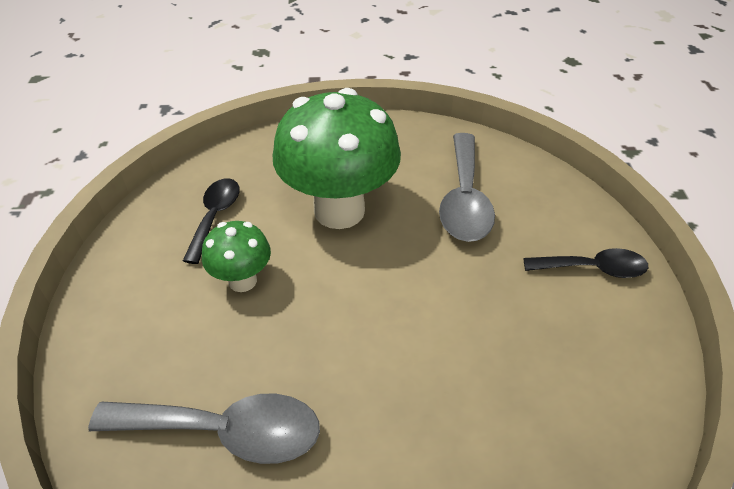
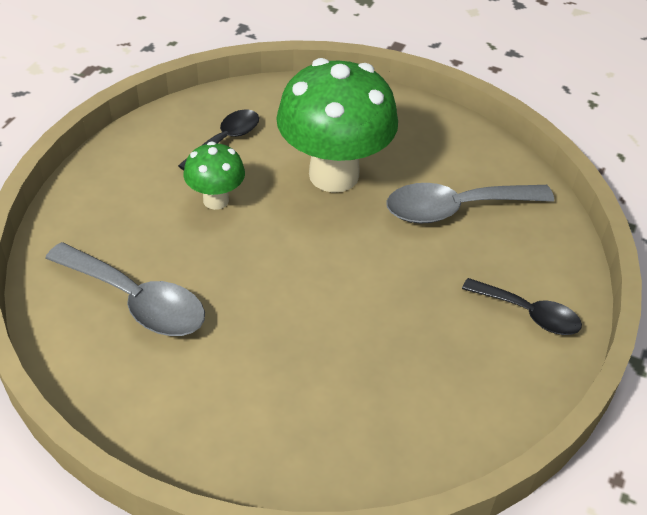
camera: 25 degrees right, 0 degrees up
(464, 199) = (455, 209): grey spoon -> grey spoon turned 45 degrees clockwise

